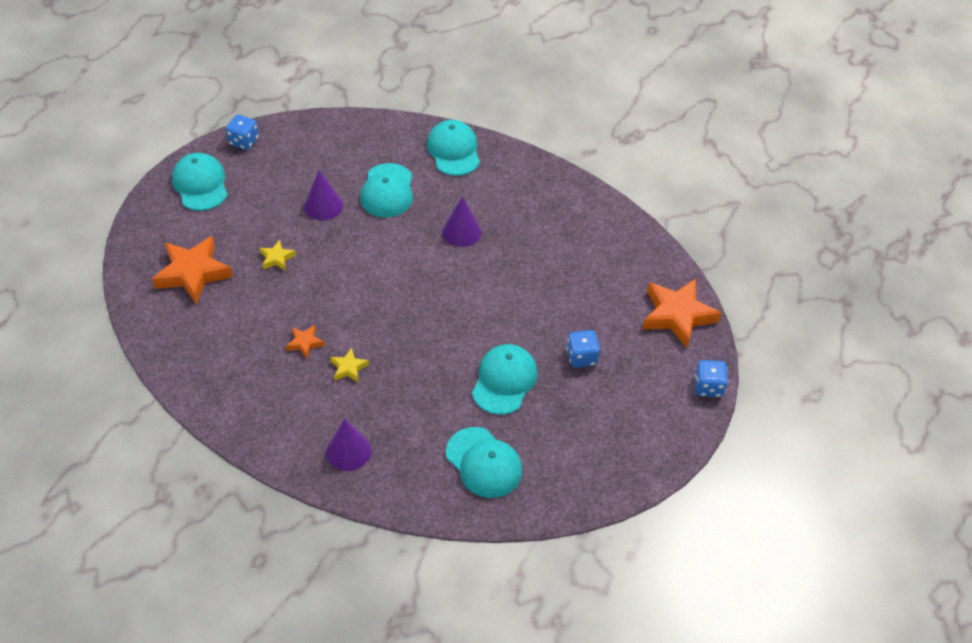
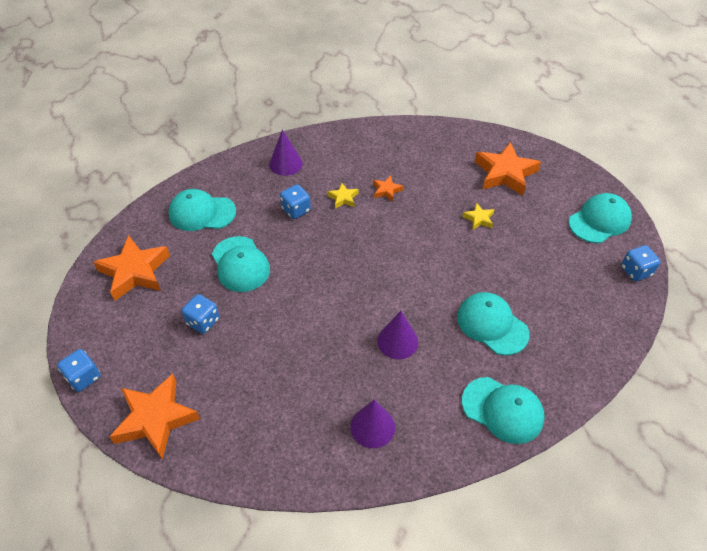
camera: 135 degrees right, 0 degrees up
(200, 184) = (599, 220): turquoise cap -> turquoise cap turned 60 degrees counterclockwise
(323, 206) = (511, 274): purple cone -> purple cone (372, 427)
(401, 392) = (296, 210): none -> blue dice
(598, 449) = (135, 272): none -> orange star

